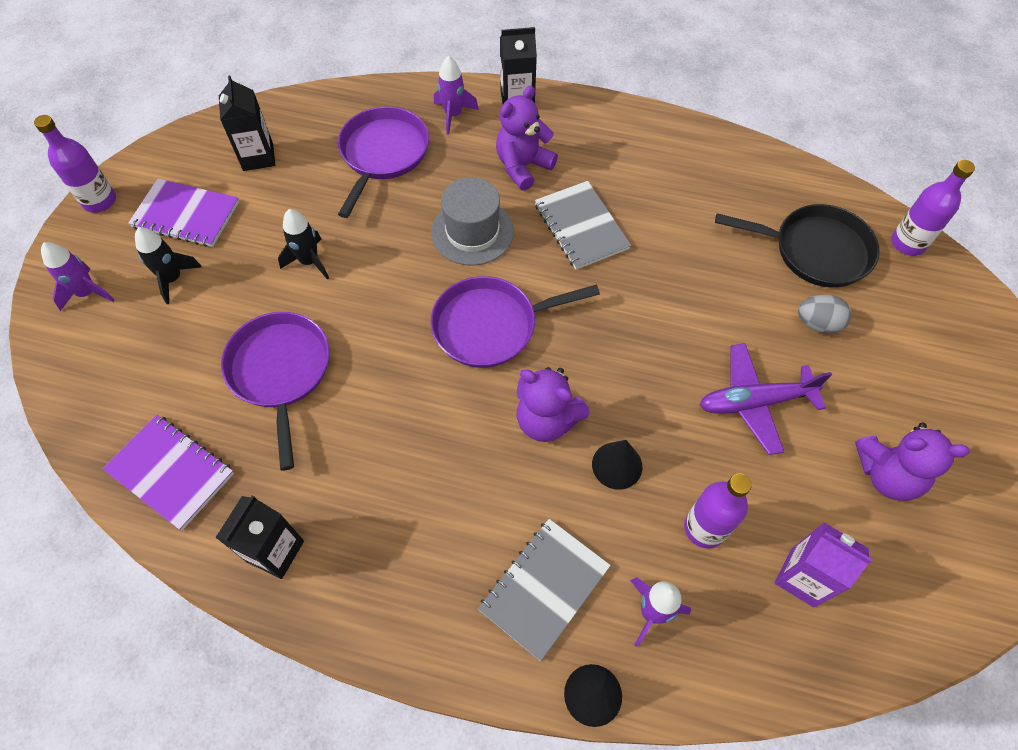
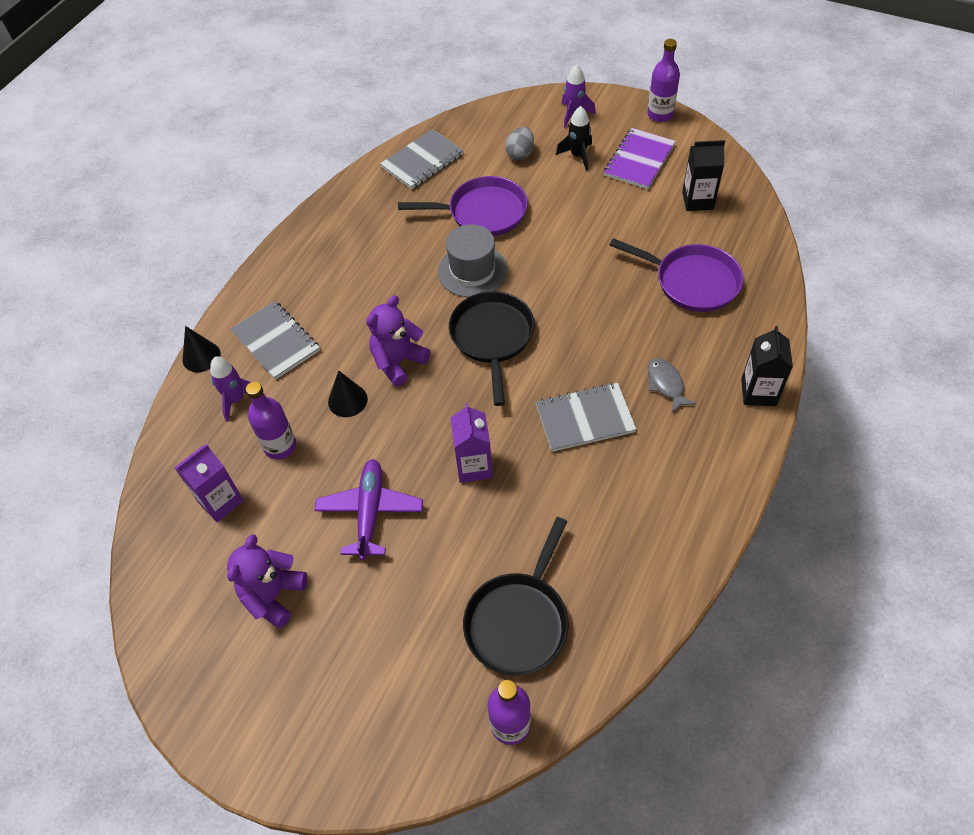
camera: 105 degrees right, 5 degrees down
(171, 472) = (422, 161): purple notebook -> grey notebook
(275, 551) = (352, 209): black carton -> none
(309, 261) = (580, 230): black rocket -> none
(453, 115) = (740, 337): purple rocket -> none
(472, 232) = (592, 336): grey hat -> grey hat (472, 271)
(491, 326) = (492, 338): purple pan -> black pan
(523, 166) = (666, 384): purple teddy bear -> grey fish
(667, 314) = (474, 466): none -> purple carton
(817, 324) = (433, 592): grey egg -> grey egg (520, 154)

